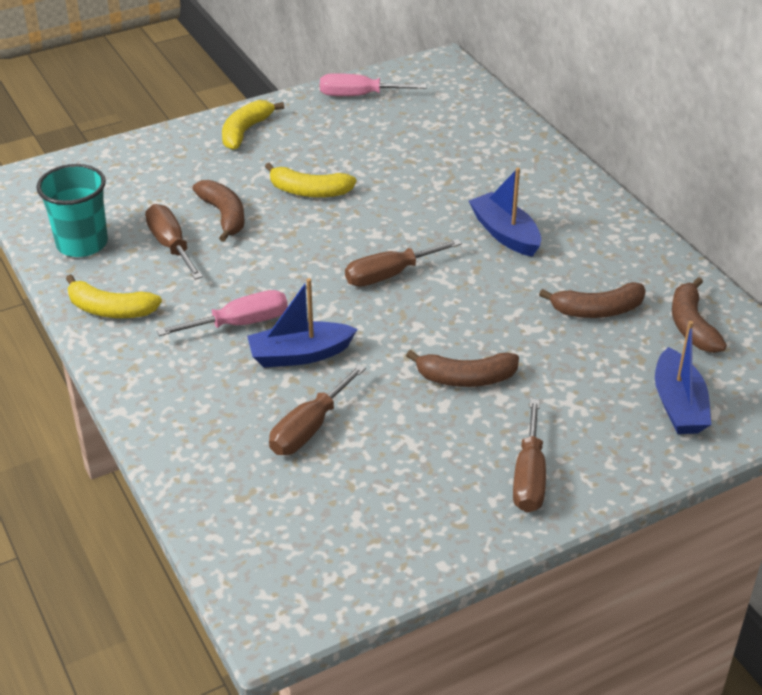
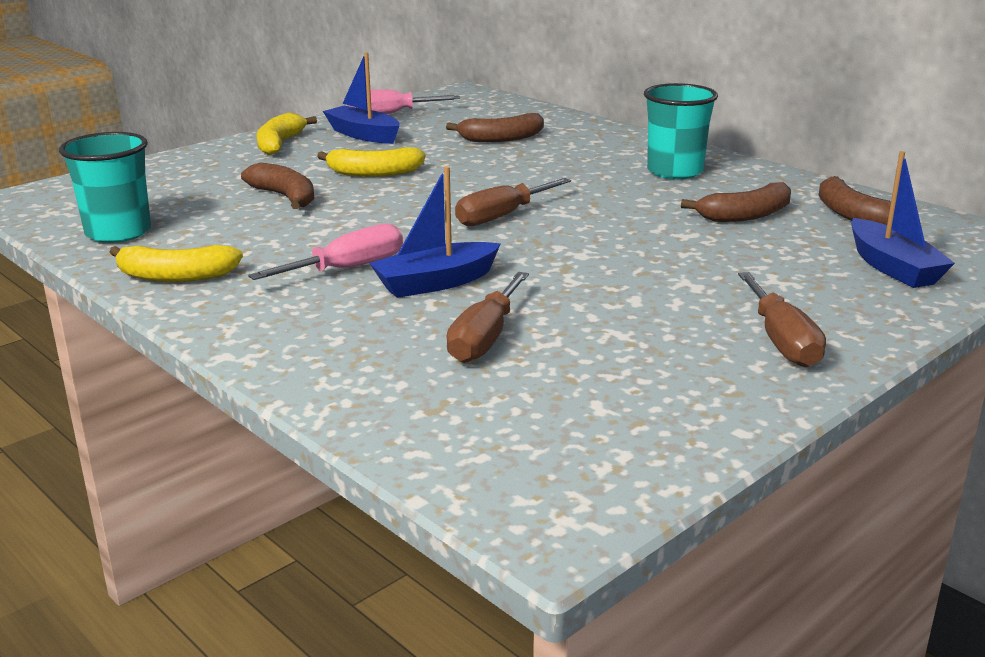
camera: 15 degrees left, 15 degrees down
(171, 245) = (231, 223): brown screwdriver -> none
(466, 378) = (644, 277): brown banana -> brown banana (501, 138)
(505, 234) = (606, 178): blue boat -> blue boat (363, 135)
(572, 233) = (675, 171): none -> turquoise cup

